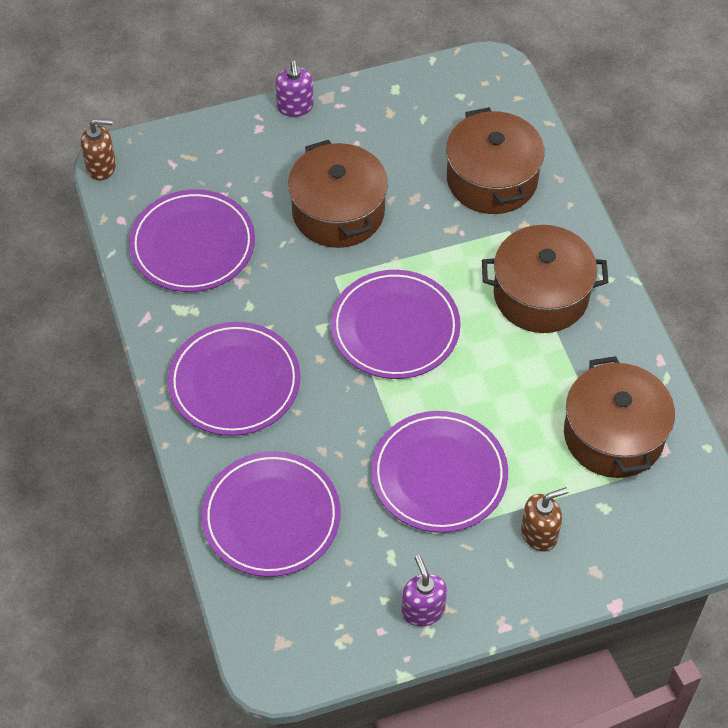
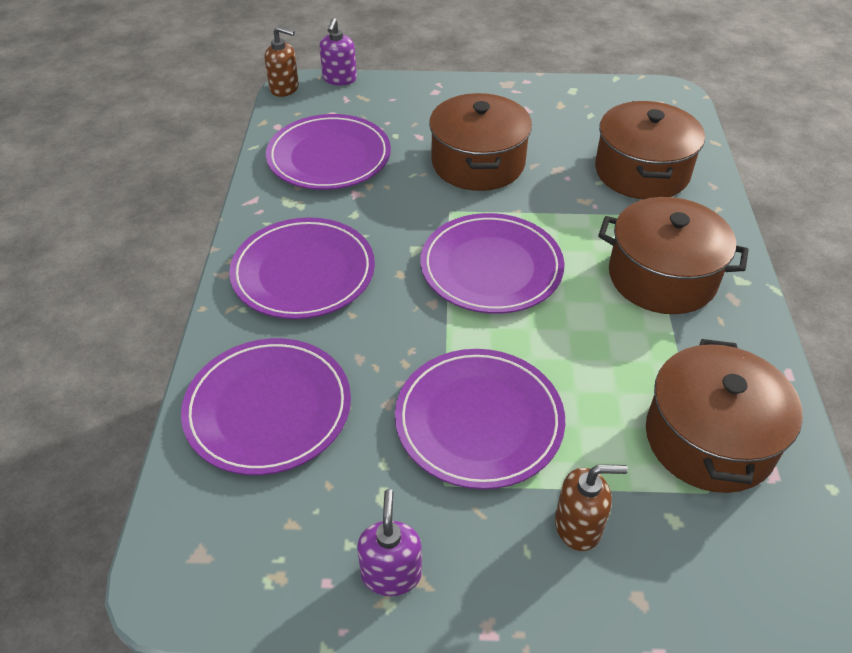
camera: 20 degrees right, 10 degrees down
(295, 107) = (475, 84): purple soap dispenser -> purple soap dispenser (339, 79)

